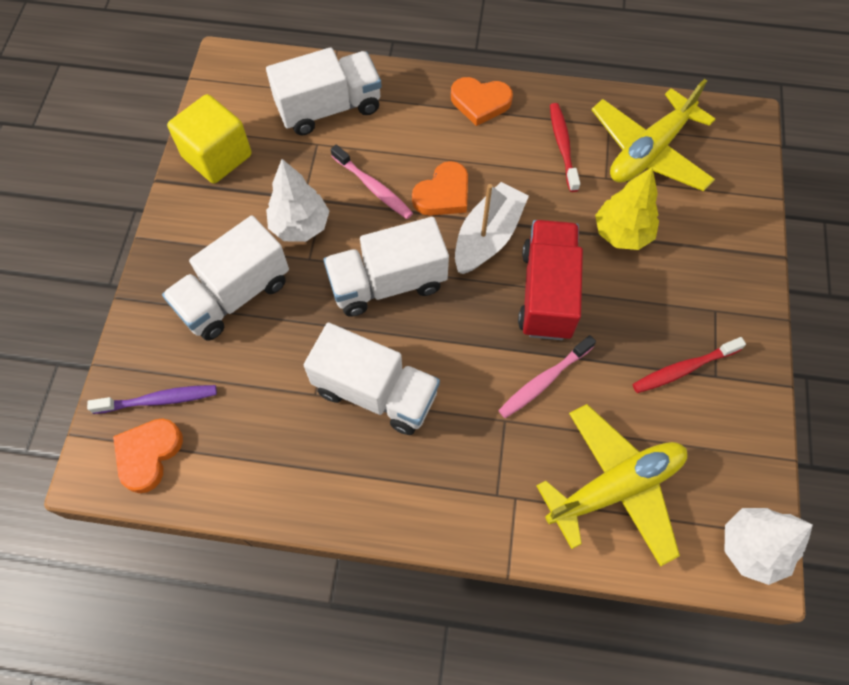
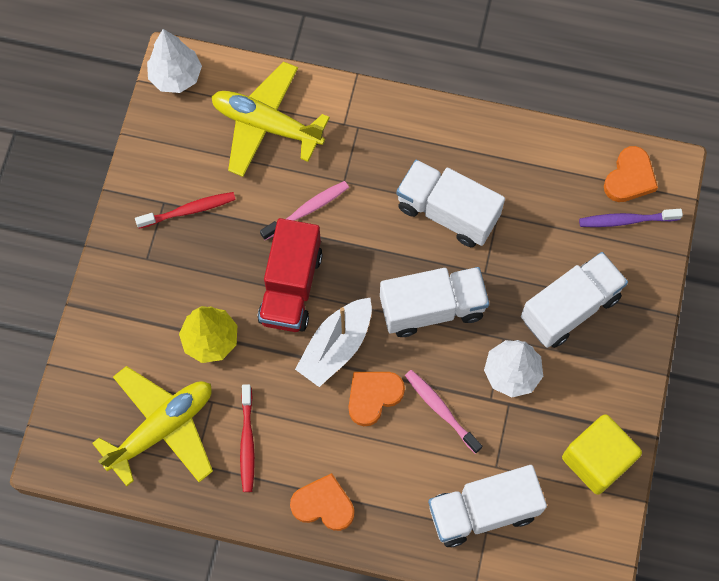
camera: 175 degrees left, 5 degrees up
(615, 487) = (266, 125): yellow plane -> yellow plane turned 45 degrees clockwise

